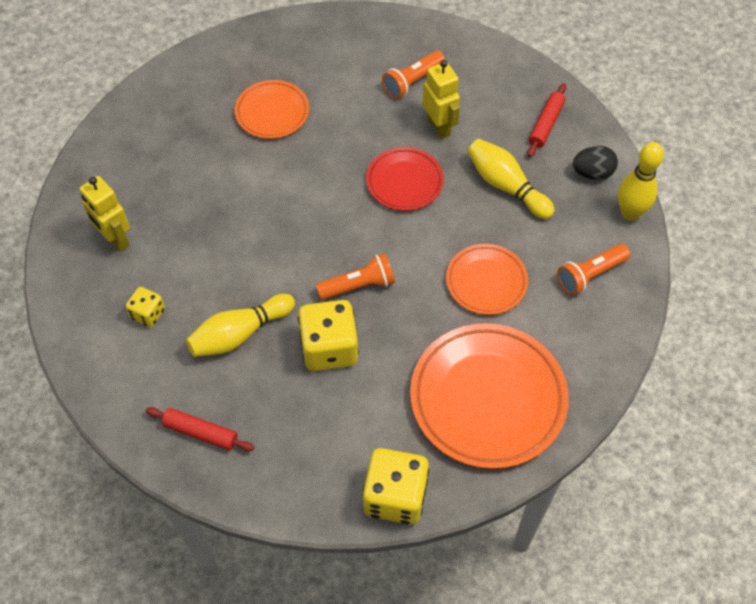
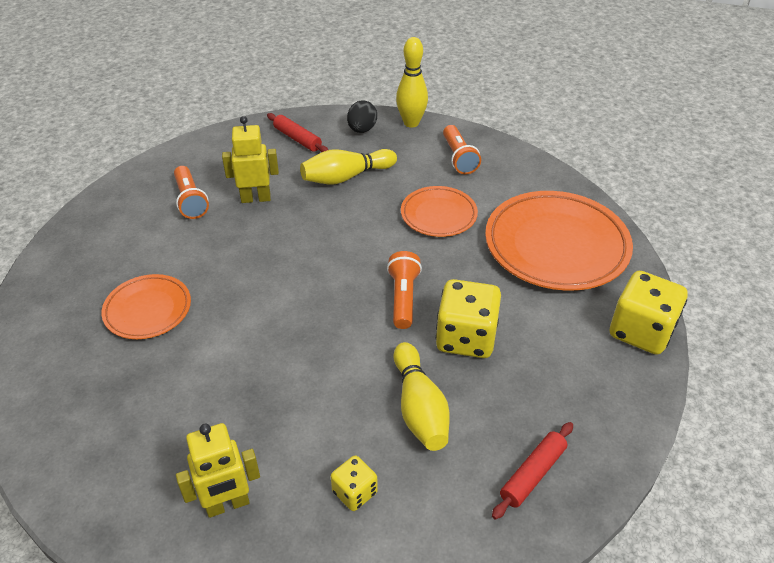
camera: 70 degrees left, 15 degrees down
(404, 182) = (302, 236): red plate -> none

